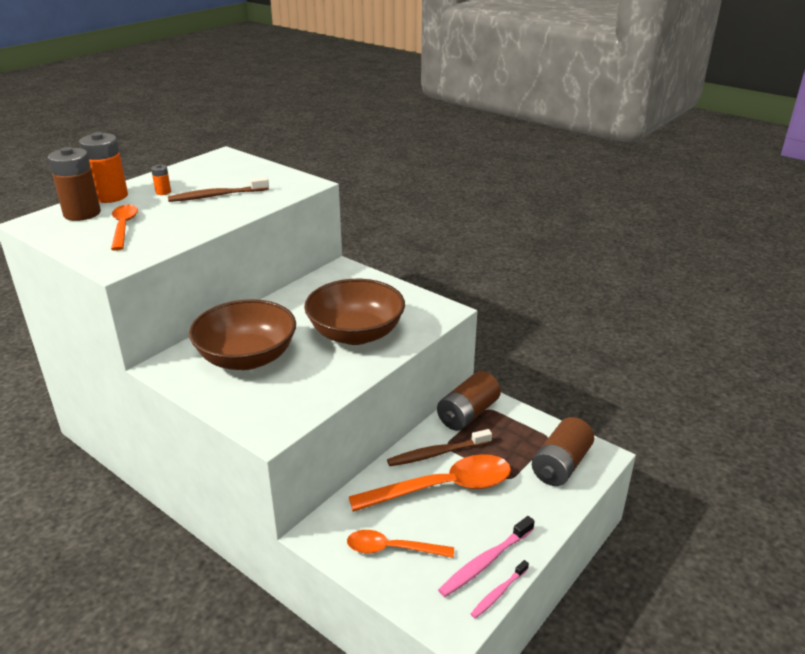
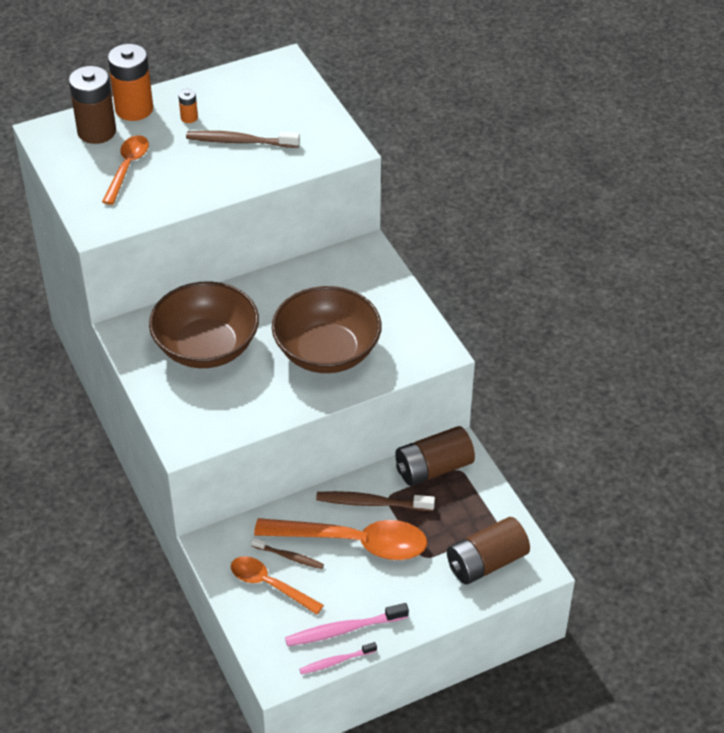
camera: 25 degrees right, 15 degrees up
(394, 519) = (289, 557): none -> brown toothbrush

